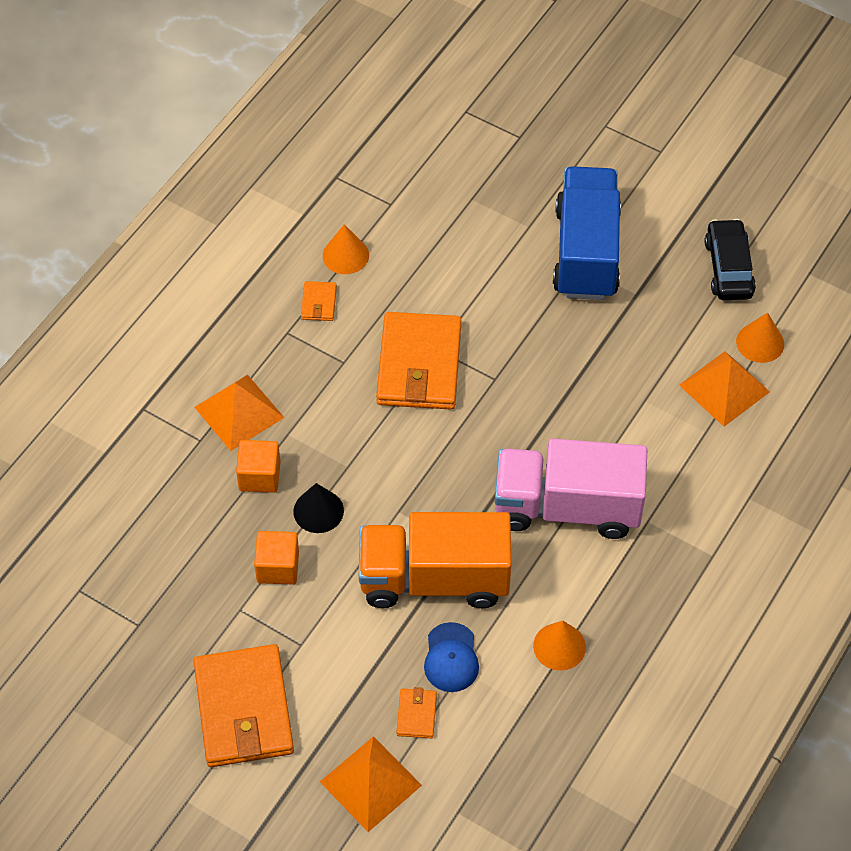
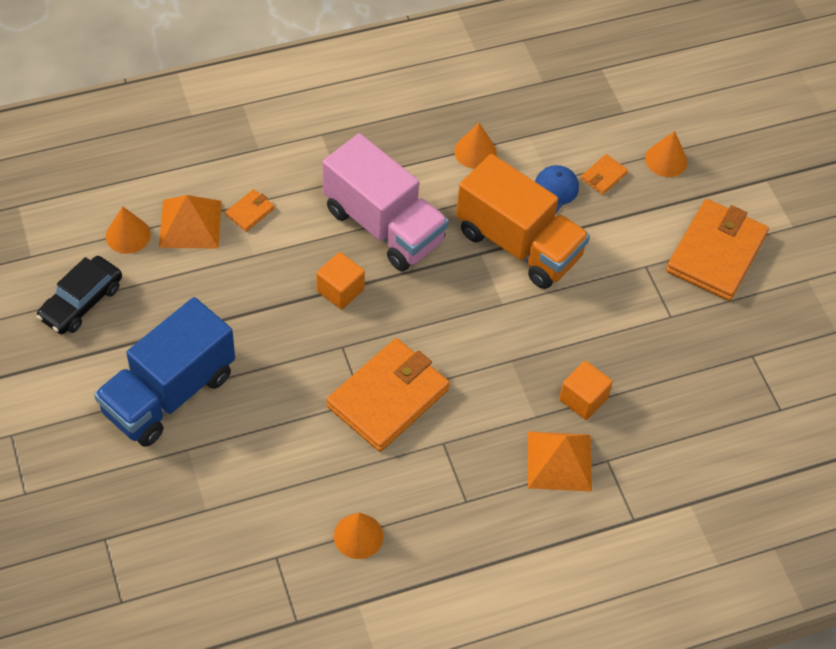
camera: 145 degrees left, 0 degrees up
(278, 567) = (621, 325): orange cube -> orange cube (340, 290)
(318, 303) = (419, 508): orange wallet -> orange wallet (250, 212)
(318, 511) = (560, 344): black cone -> none
(370, 783) = (666, 160): orange pyramid -> orange cone

